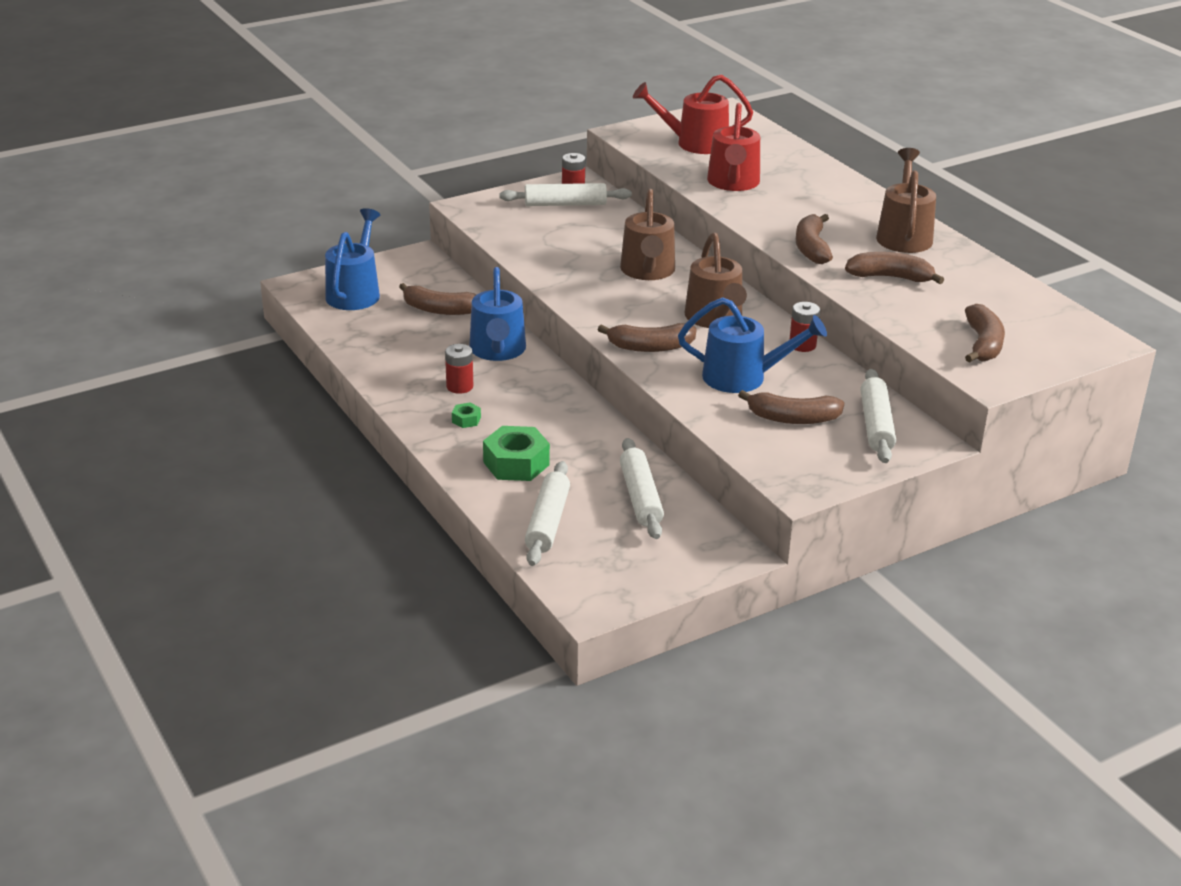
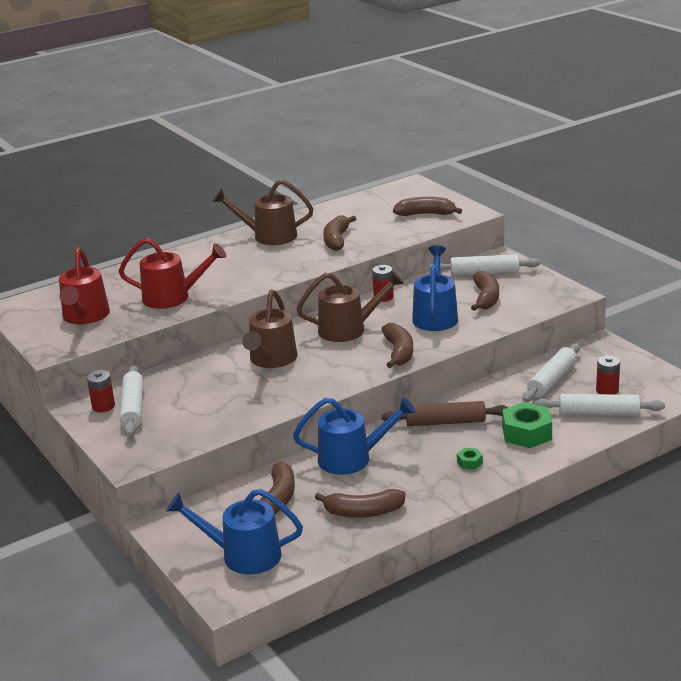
camera: 90 degrees left, 5 degrees down
(459, 386) = (416, 471): red battery -> red battery (607, 390)
(556, 411) = (445, 422): none -> brown rolling pin
(640, 497) = (552, 380): white rolling pin -> white rolling pin turned 45 degrees counterclockwise
(648, 272) = (271, 360): brown watering can -> brown watering can turned 105 degrees clockwise
(811, 248) = (293, 265): brown banana -> brown banana (363, 512)

